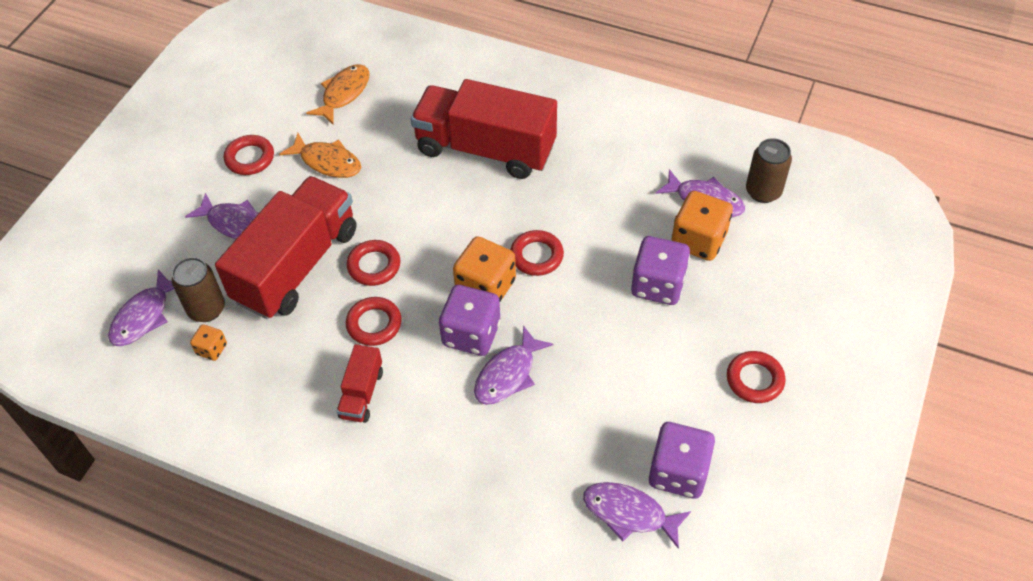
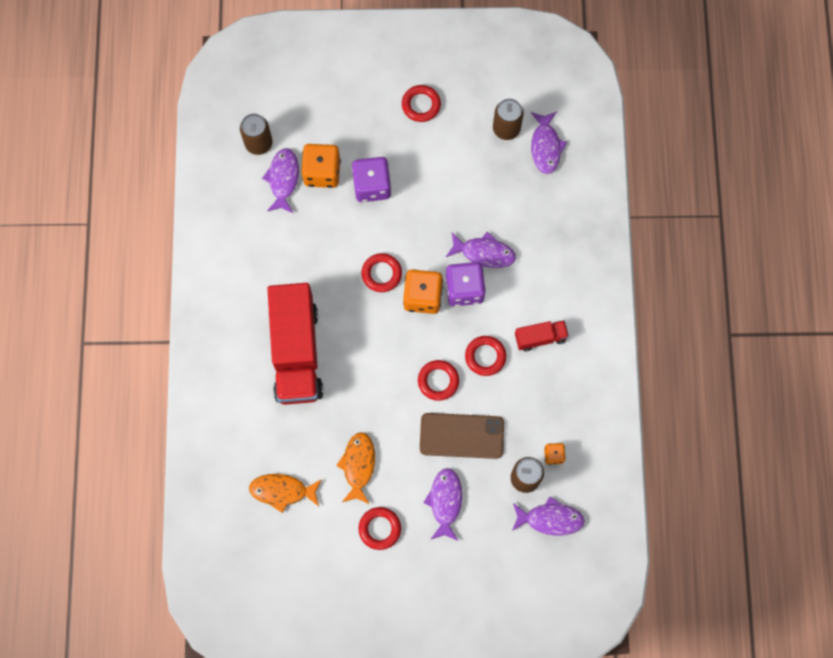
camera: 115 degrees left, 20 degrees up
(297, 265) = (461, 435): red truck -> brown phone
(678, 472) = (506, 128): purple dice -> brown can

